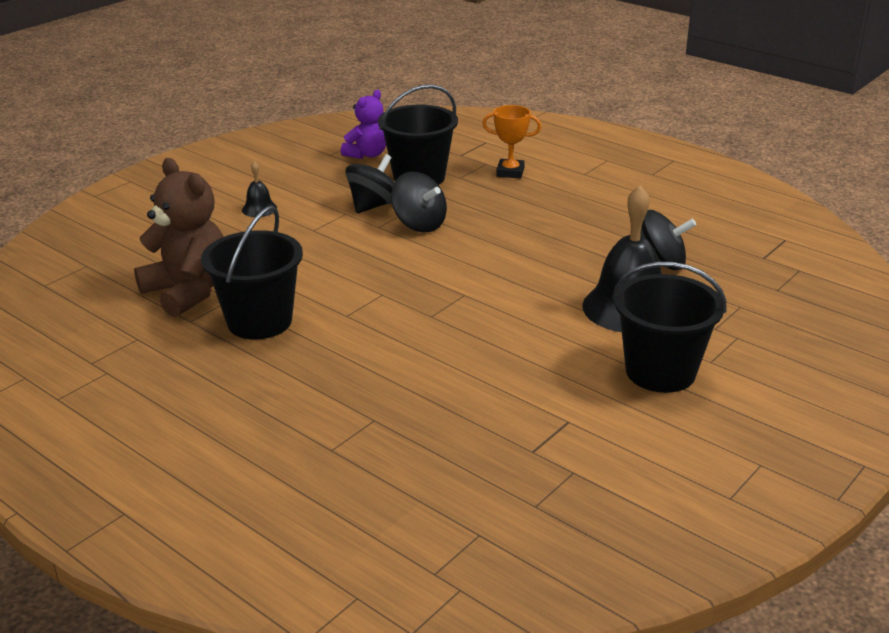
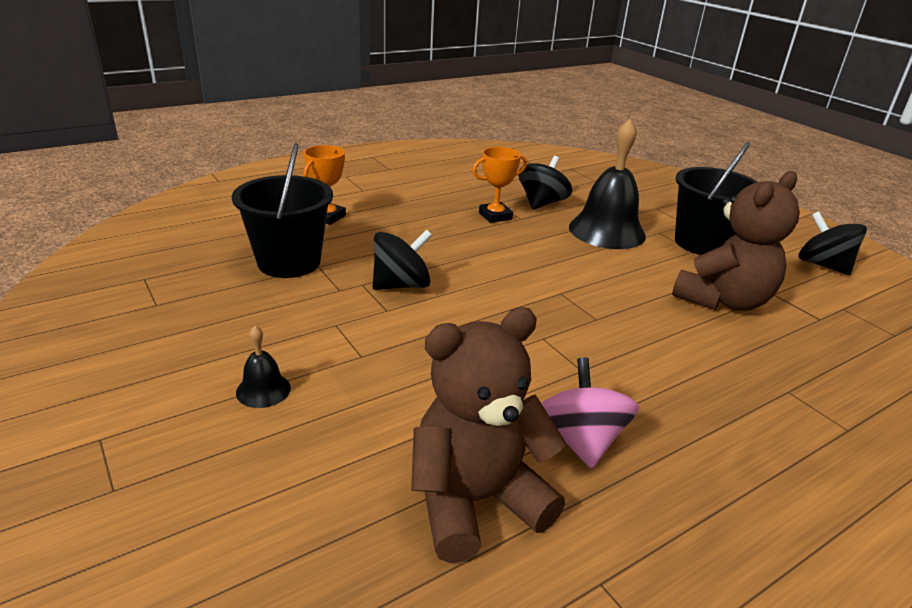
camera: 75 degrees left, 0 degrees up
(259, 321) = (580, 440): black bucket -> pink spinning top
(367, 154) = (190, 280): purple teddy bear -> none
(374, 206) = (333, 302): black spinning top -> black spinning top (822, 265)
(522, 385) = (723, 300): none -> brown teddy bear
(596, 243) = (495, 216): none -> orange trophy

